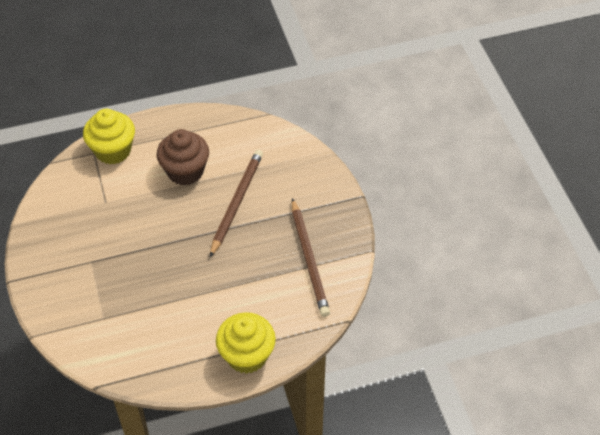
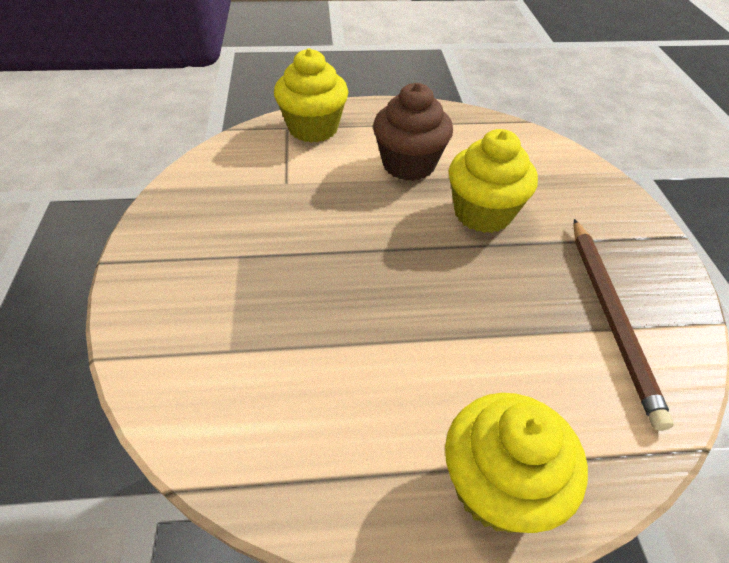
camera: 10 degrees right, 5 degrees down
(236, 202) = (482, 213): brown pencil -> yellow cupcake

